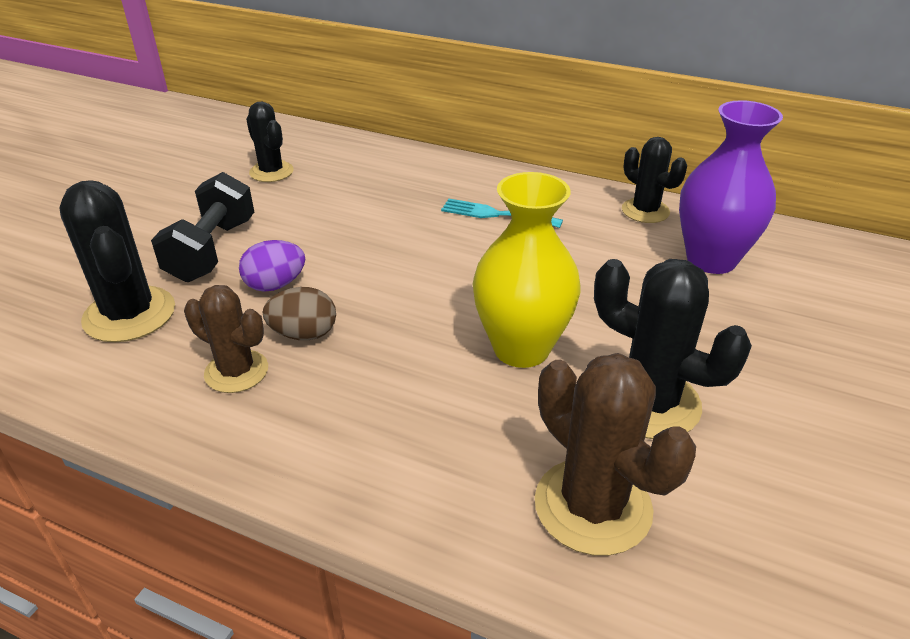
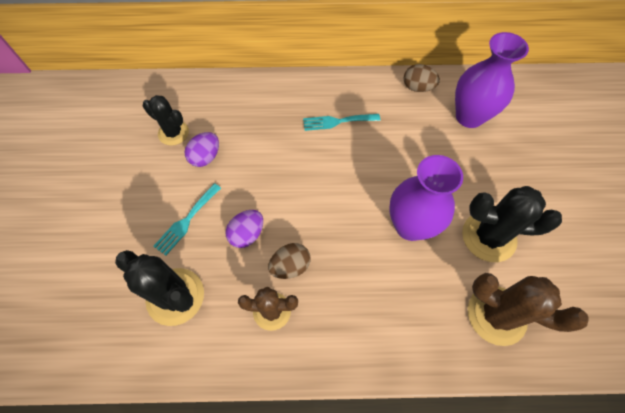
camera: 25 degrees left, 25 degrees up
(212, 250) = (186, 221): black dumbbell -> turquoise fork
(290, 201) = (205, 157): none -> purple egg
(521, 348) = (410, 226): yellow vase -> purple vase
(645, 211) = (417, 87): black cactus -> brown egg

